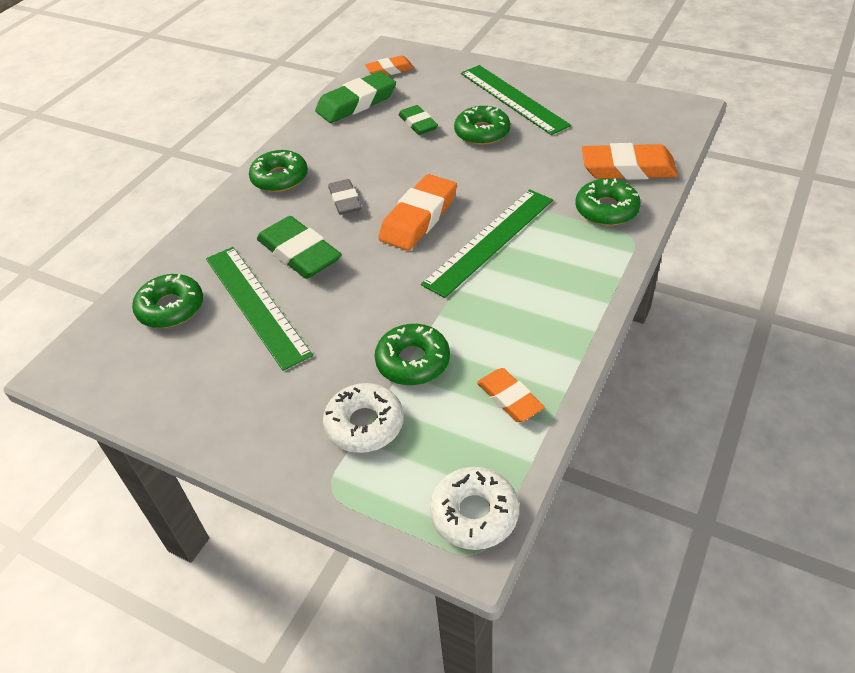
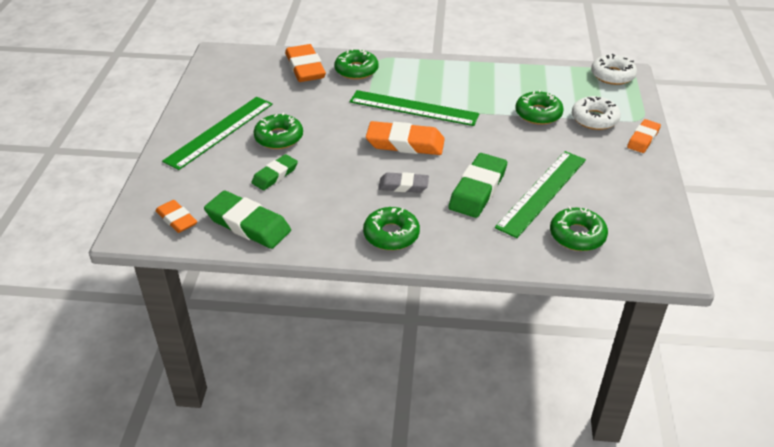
camera: 115 degrees left, 5 degrees down
(345, 200) = (403, 186): grey eraser -> grey eraser turned 45 degrees clockwise
(509, 398) = (538, 78): orange eraser -> orange eraser (643, 139)

